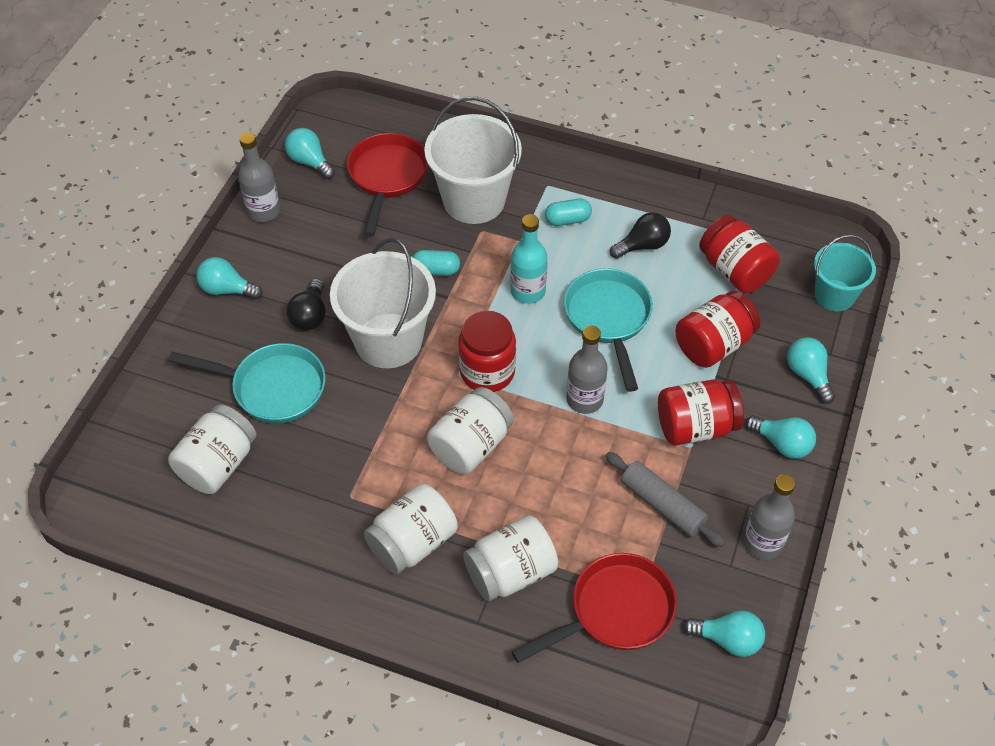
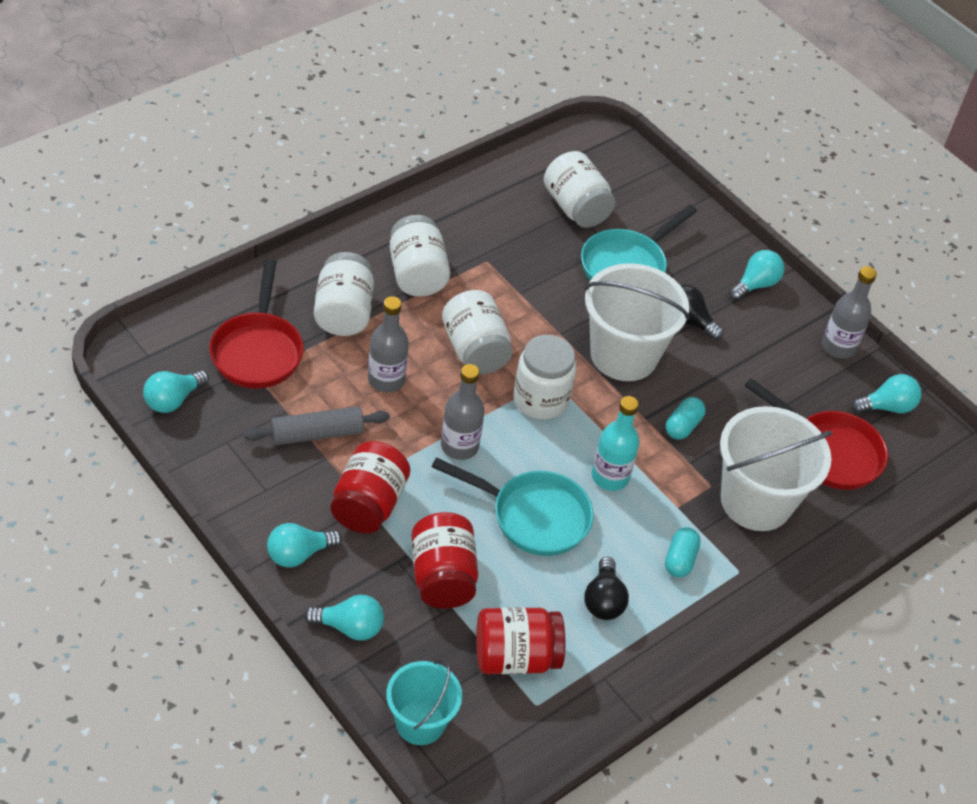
camera: 115 degrees right, 5 degrees down
(487, 372) = (540, 399): red jar -> white jar
(762, 543) = (225, 475): grey bottle -> grey bottle (386, 380)

